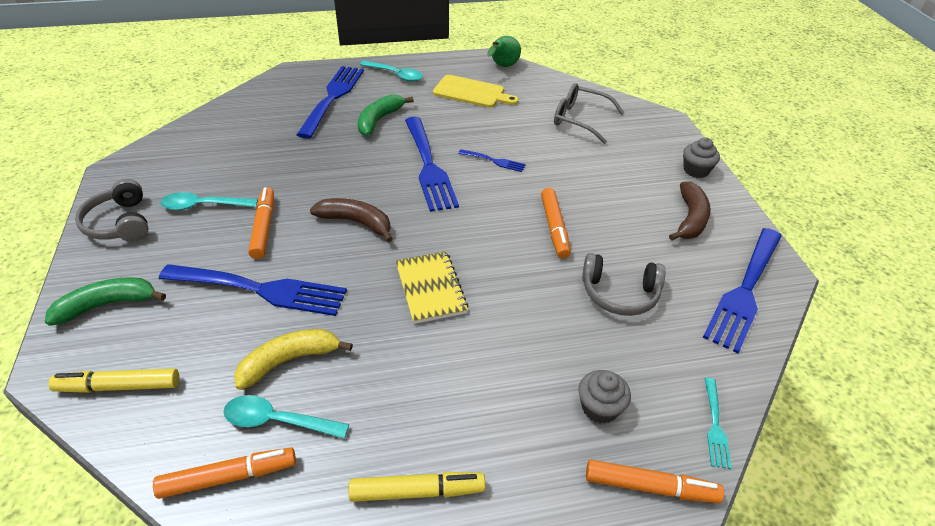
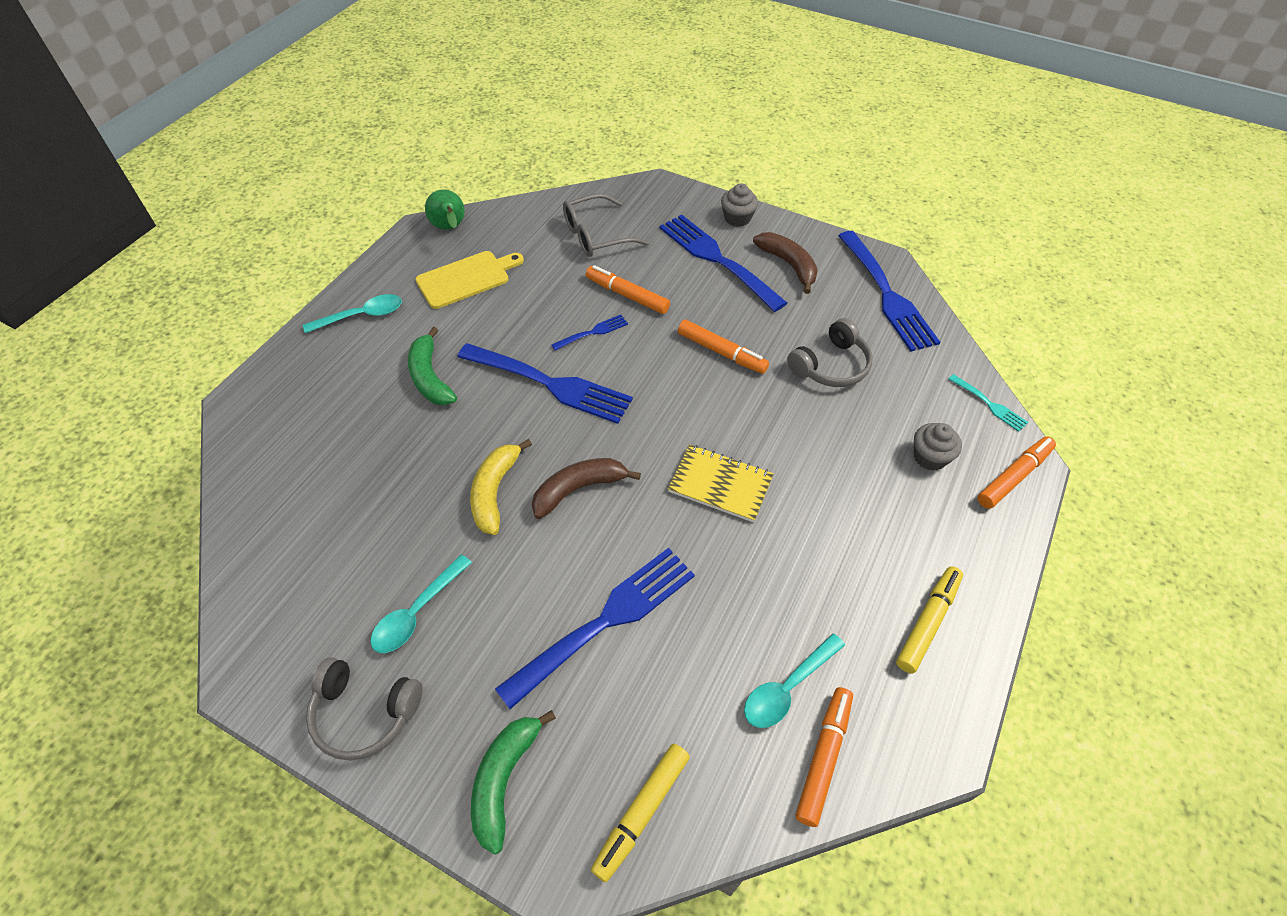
camera: 50 degrees left, 10 degrees up
(264, 227) = (511, 572): orange marker -> orange marker (627, 295)
(289, 361) = (722, 643): yellow banana -> yellow banana (495, 491)
(332, 97) = (340, 392): blue fork -> blue fork (716, 259)

